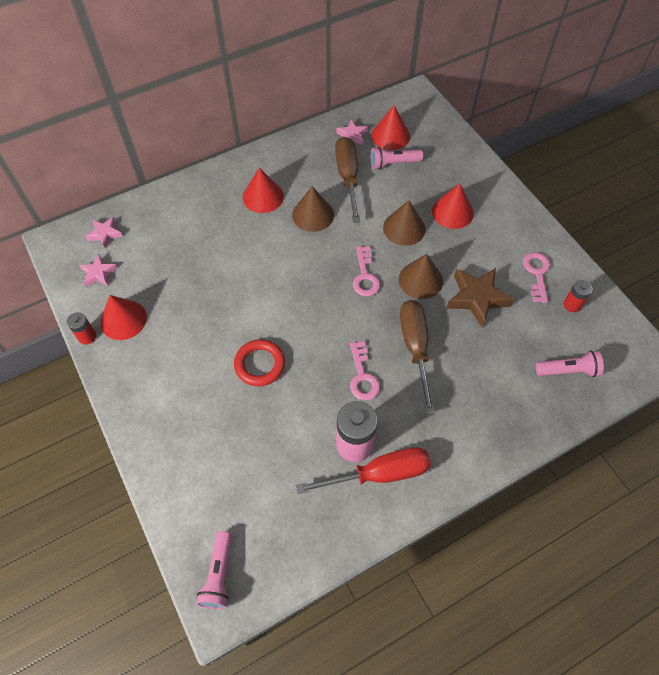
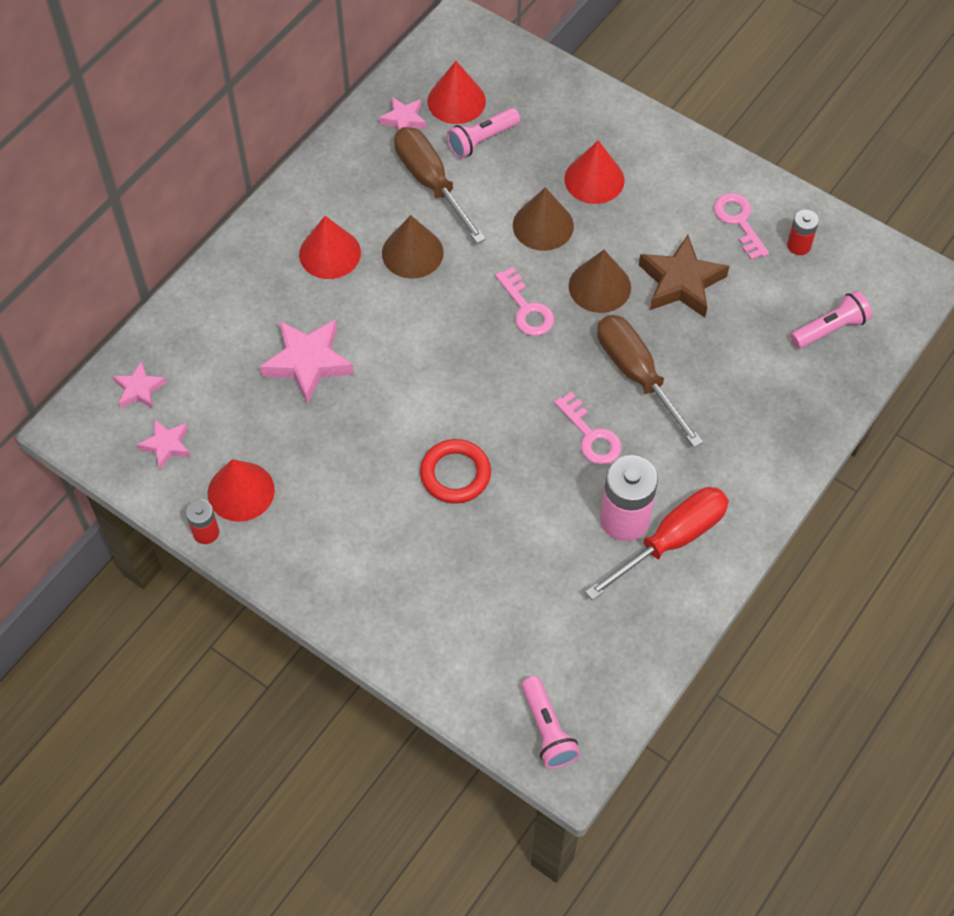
camera: 25 degrees left, 0 degrees up
(211, 256) = (308, 362): none -> pink star

